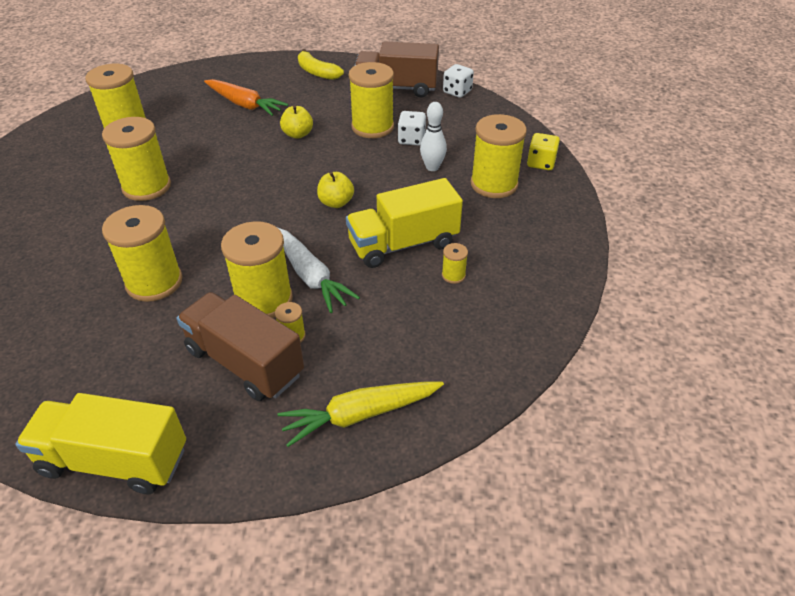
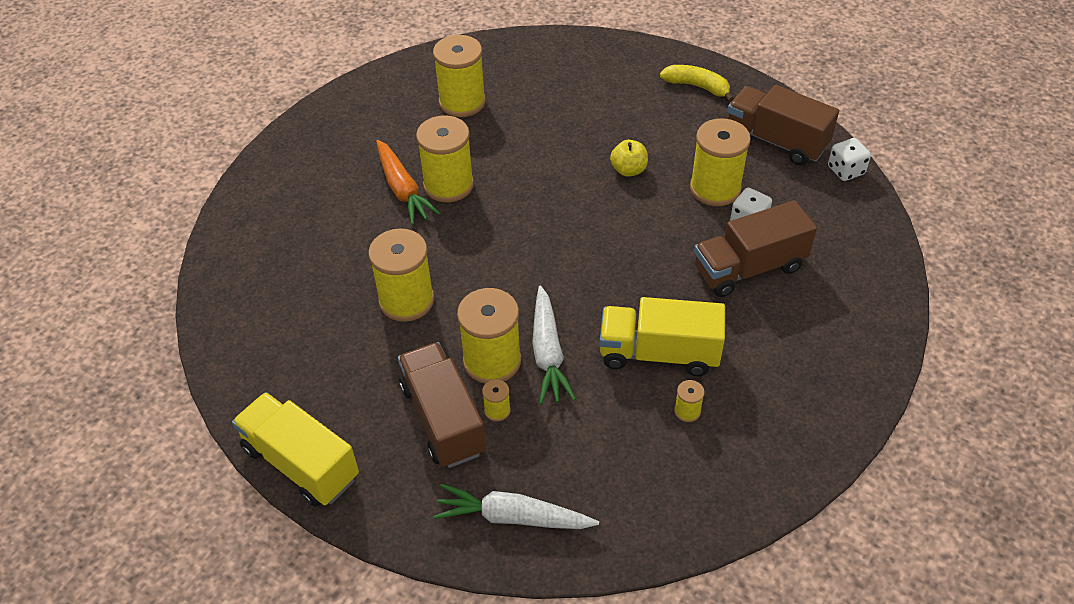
camera: 30 degrees right, 5 degrees up
(244, 104) = (594, 109): orange carrot -> orange carrot (403, 189)
(317, 72) = (697, 87): yellow banana -> yellow banana turned 135 degrees clockwise
(336, 203) = (620, 275): yellow apple -> none
(360, 415) = (513, 517): yellow carrot -> white carrot
(432, 167) = (748, 268): white bowling pin -> brown truck
(494, 184) = (804, 317): yellow spool -> none
(541, 163) = (879, 309): yellow dice -> none

